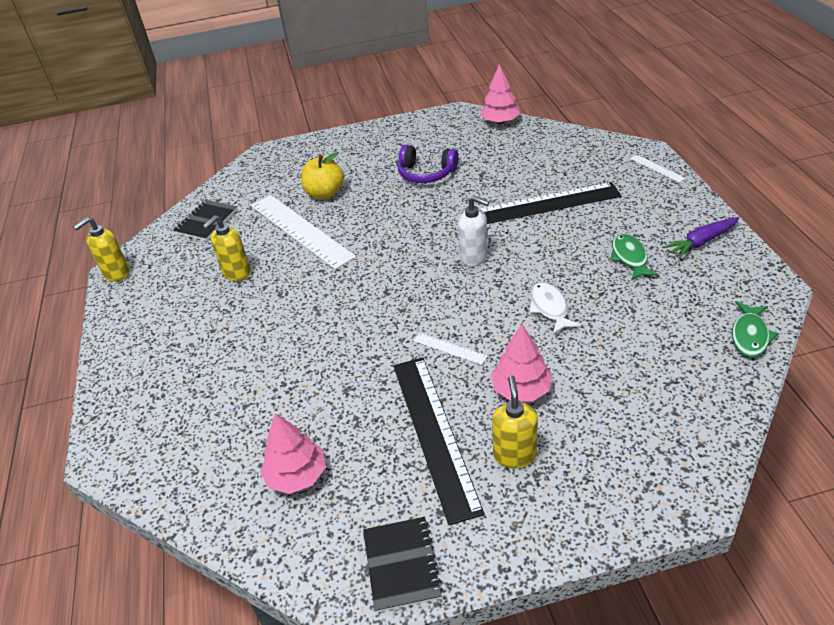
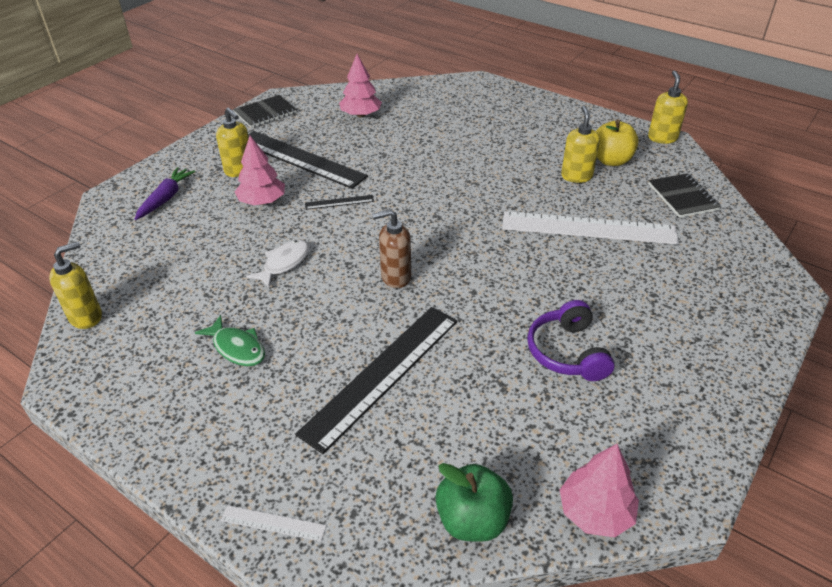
camera: 135 degrees right, 0 degrees up
(325, 193) = (632, 272): yellow apple -> yellow apple (611, 160)
(401, 565) = (265, 113): black notebook -> black notebook turned 75 degrees counterclockwise
(426, 173) = (568, 352): purple headphones -> purple headphones turned 75 degrees counterclockwise
(449, 348) = (339, 202): white ruler -> black ruler
(474, 257) = (395, 277): white soap dispenser -> brown soap dispenser
(549, 308) = (284, 263): white fish -> white fish turned 90 degrees counterclockwise
(557, 137) = (472, 520): none -> green apple
(701, 242) = (162, 407): purple carrot -> purple carrot (166, 198)
(750, 335) = (86, 317): green fish -> yellow soap dispenser

